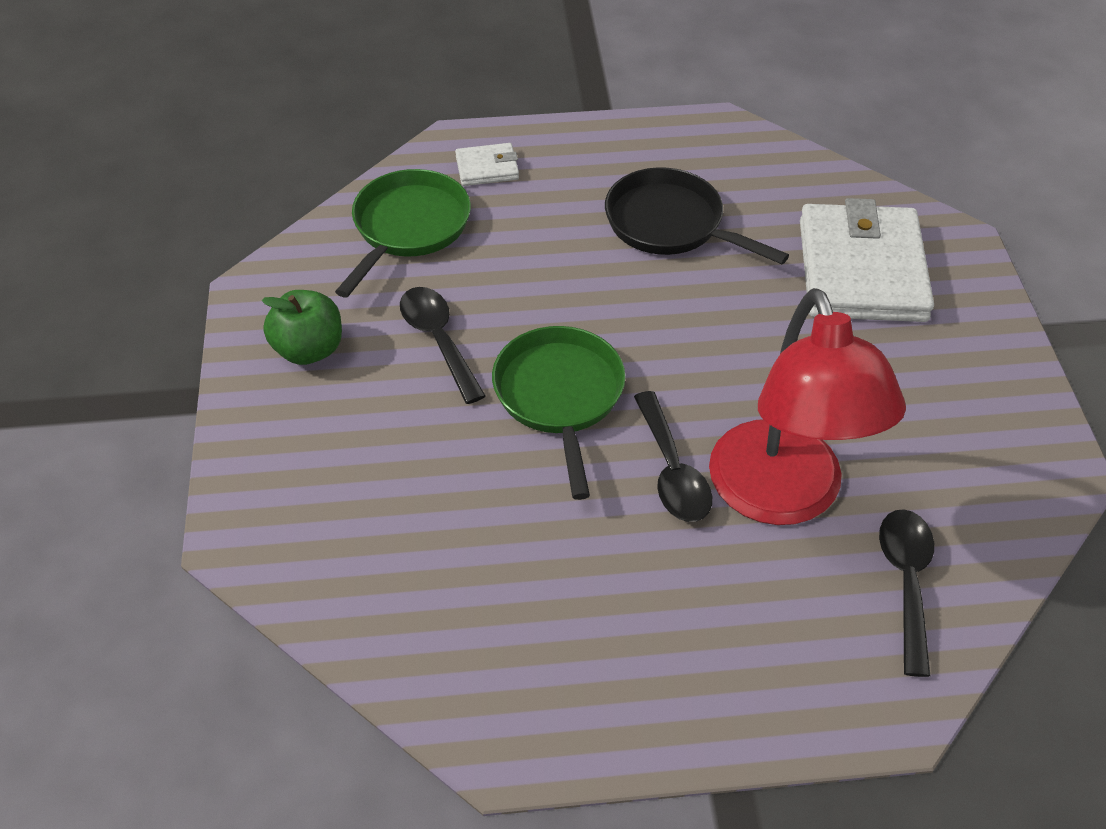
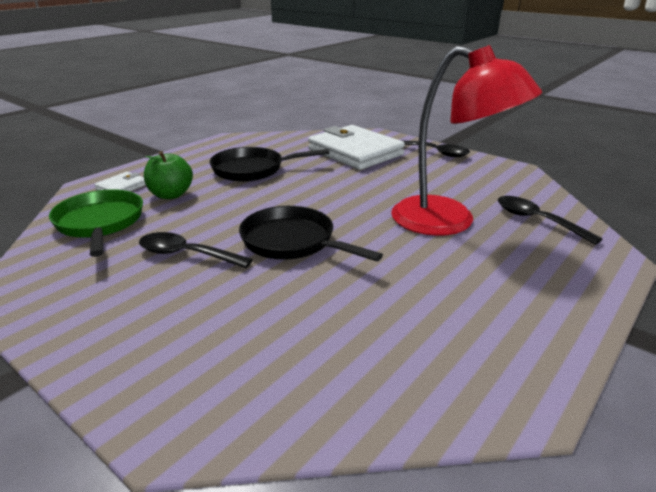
camera: 45 degrees left, 20 degrees down
(309, 350) = (95, 300): green apple -> green apple (171, 195)
(560, 397) = (293, 242): green pan -> black pan
(672, 471) = (391, 238): black spoon -> black spoon (435, 152)

